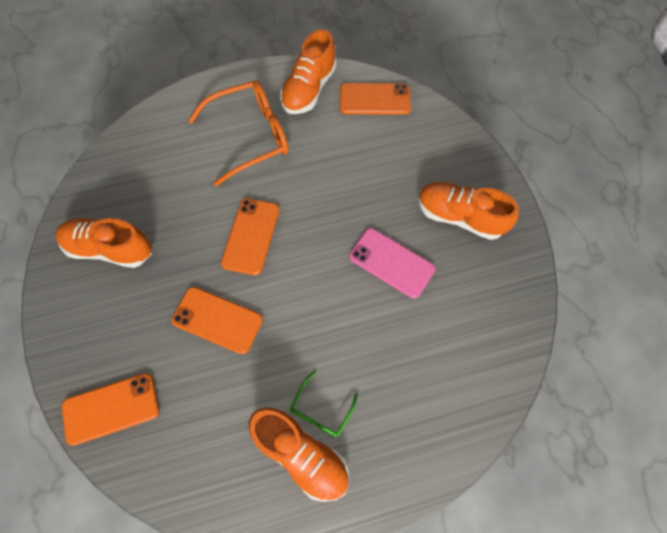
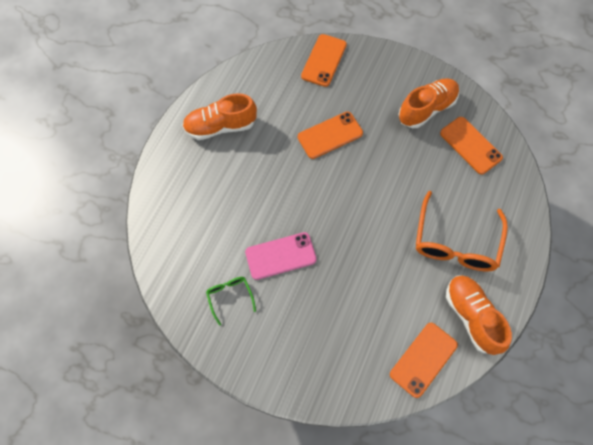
camera: 130 degrees right, 0 degrees up
(251, 236) = (371, 188): orange phone -> orange phone (470, 145)
(321, 410) = (232, 151): green glasses -> green glasses (230, 297)
(459, 216) = (273, 329): orange shoe -> none

